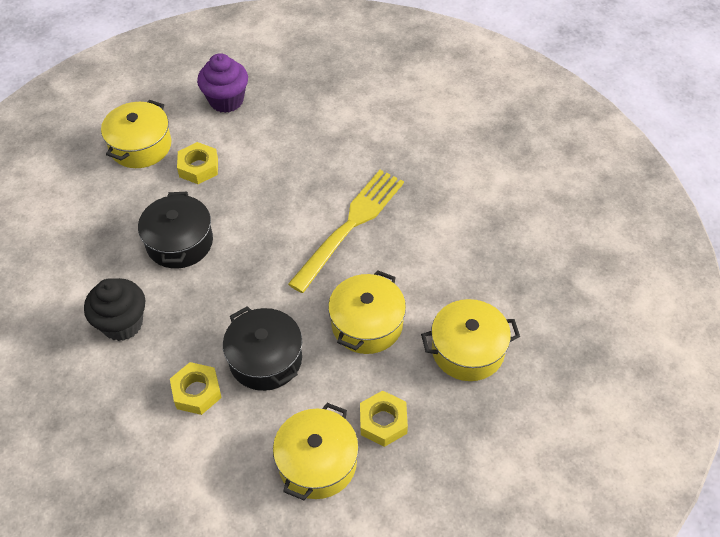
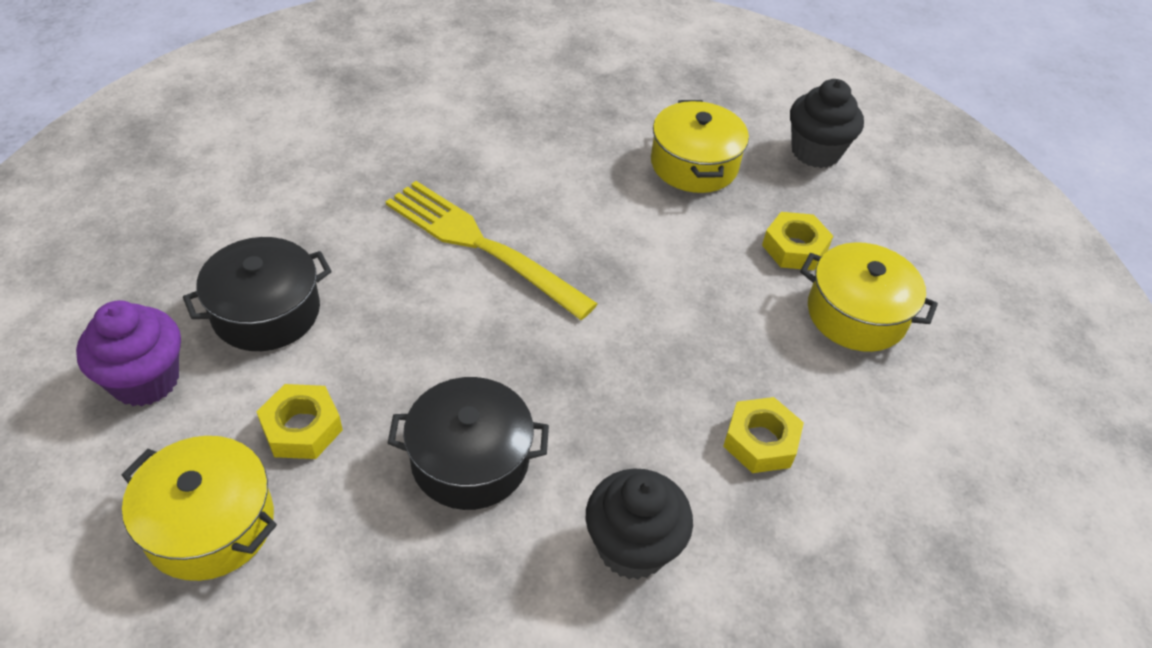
camera: 90 degrees left, 5 degrees down
(265, 359) = (705, 356): black pot -> black pot (266, 312)
(367, 324) = (652, 246): yellow pot -> none
(510, 445) = (815, 152): none -> black cupcake

